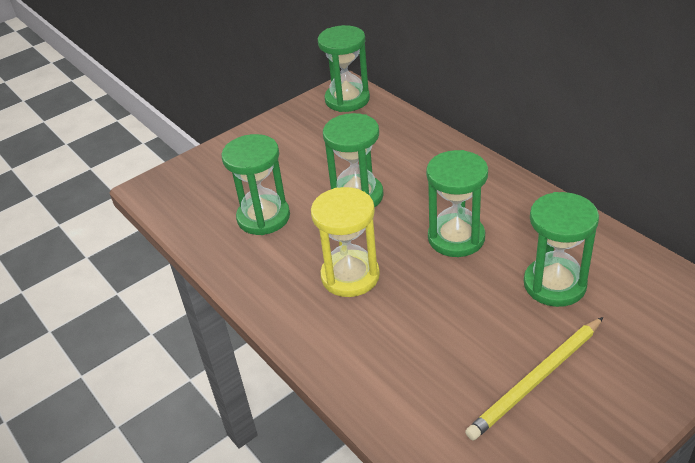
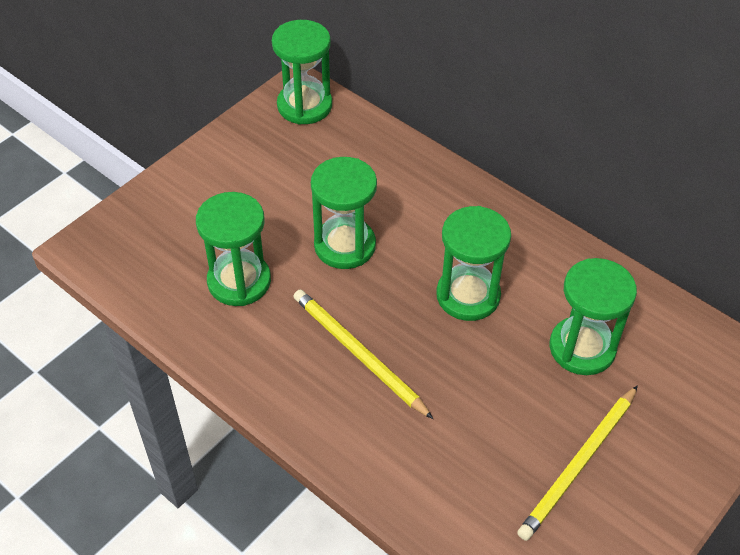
camera: 15 degrees left, 10 degrees up
(350, 276) = (358, 354): yellow hourglass -> yellow pencil

